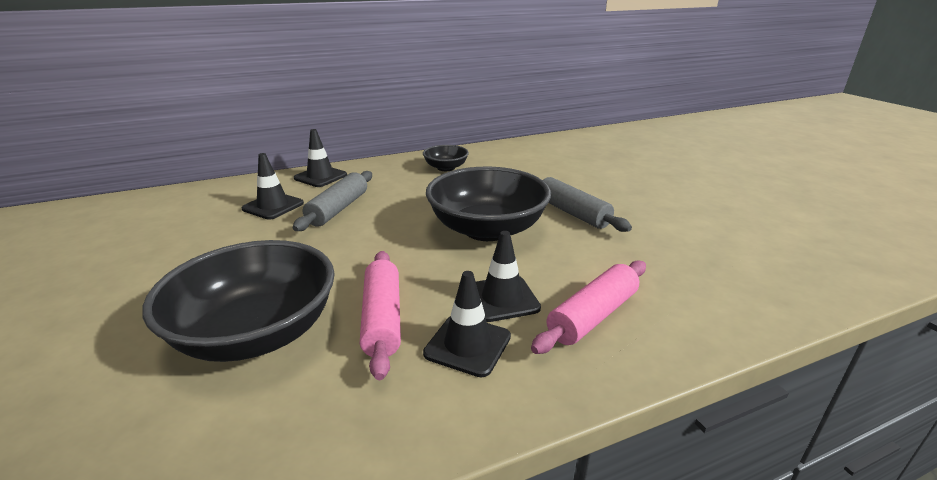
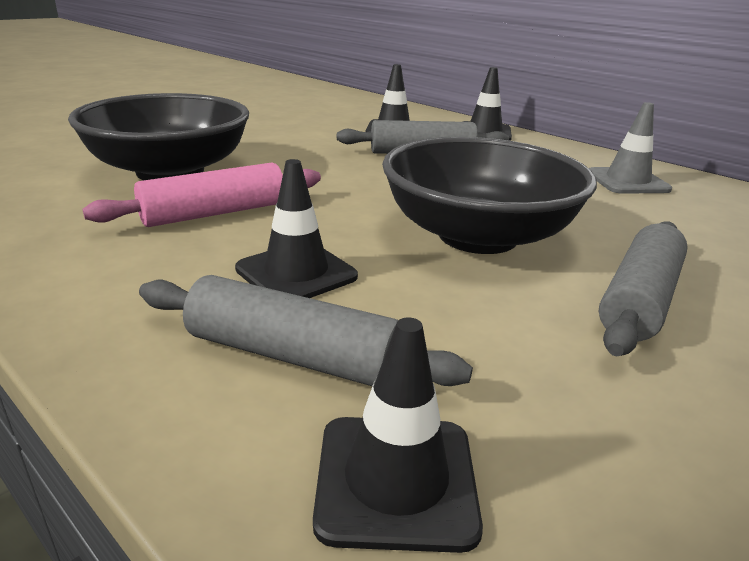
camera: 65 degrees right, 0 degrees up
(446, 168) = (627, 181): black bowl -> grey traffic cone
(467, 345) = (180, 266): black traffic cone -> black traffic cone (396, 480)
(592, 316) = (293, 355): pink rolling pin -> grey rolling pin

